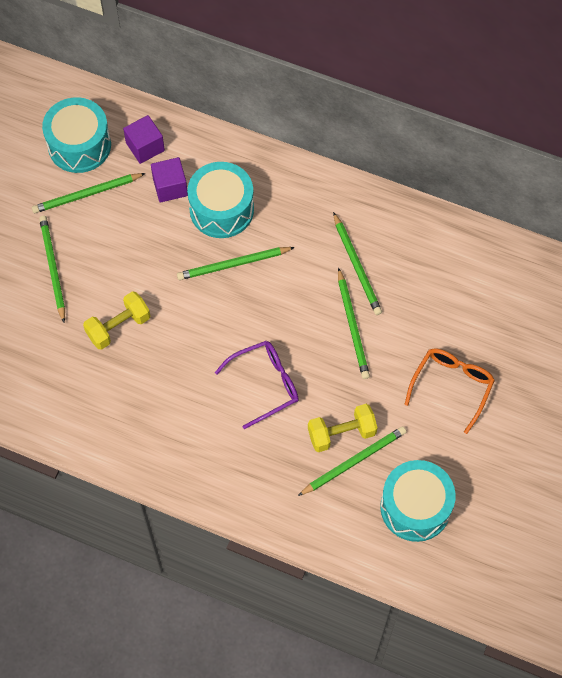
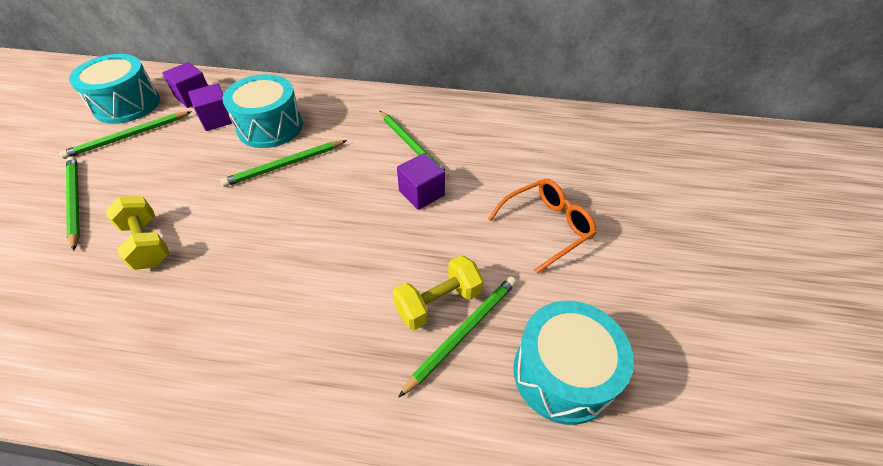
camera: 15 degrees left, 15 degrees down
(118, 327) = (147, 243): yellow dumbbell -> yellow dumbbell turned 75 degrees counterclockwise
(265, 384) = (333, 267): purple glasses -> none
(352, 325) = (421, 193): green pencil -> purple cube
(452, 386) = (546, 227): orange glasses -> orange glasses turned 45 degrees clockwise

